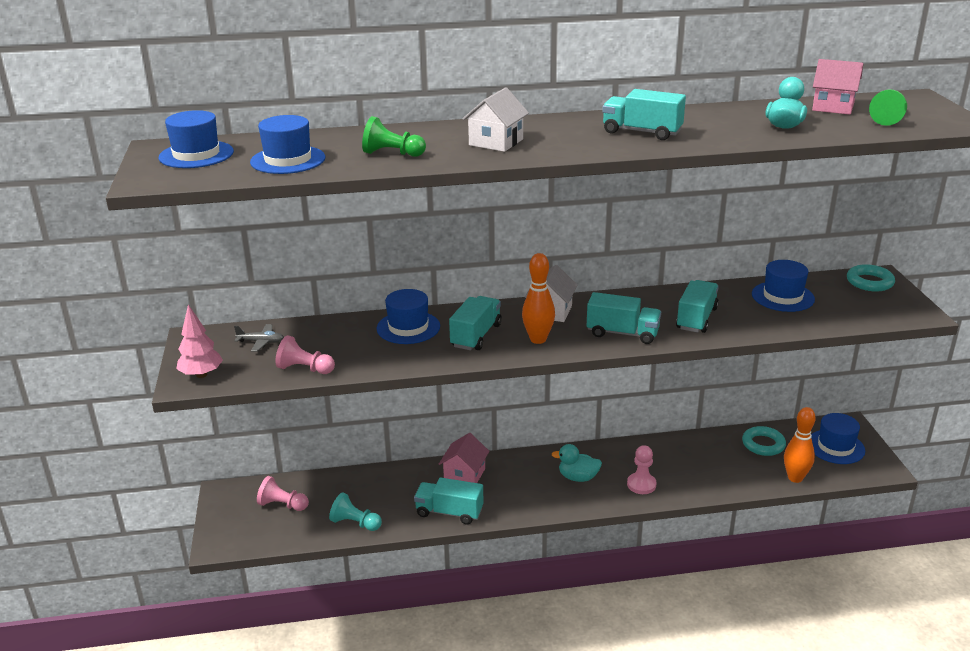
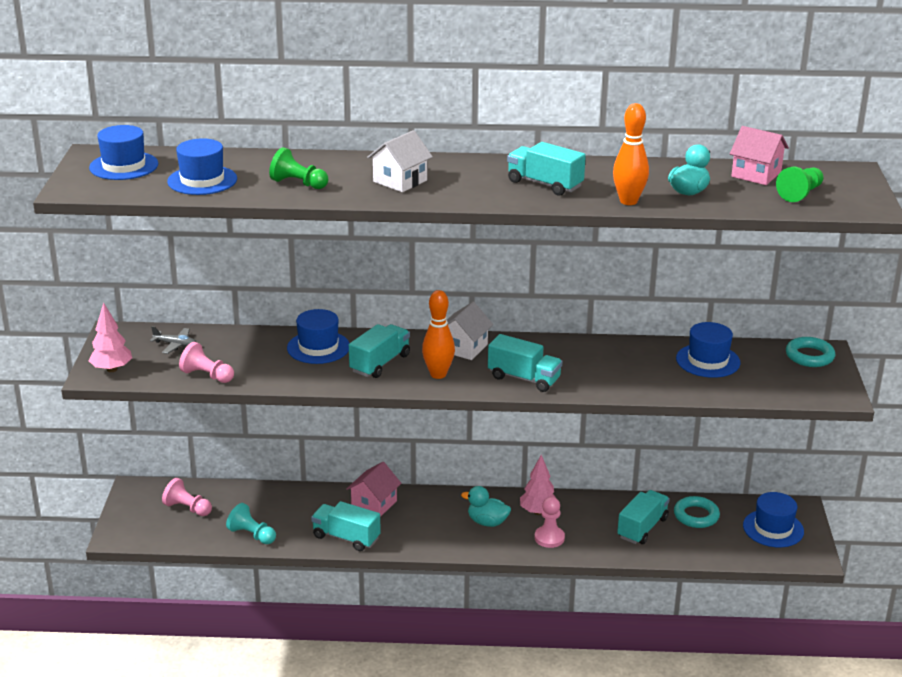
camera: 10 degrees right, 0 degrees up
(620, 461) = (538, 512): none -> pink tree
(696, 319) = (606, 373): turquoise truck -> turquoise truck (642, 528)
(795, 478) = (713, 553): orange bowling pin -> orange bowling pin (628, 201)

